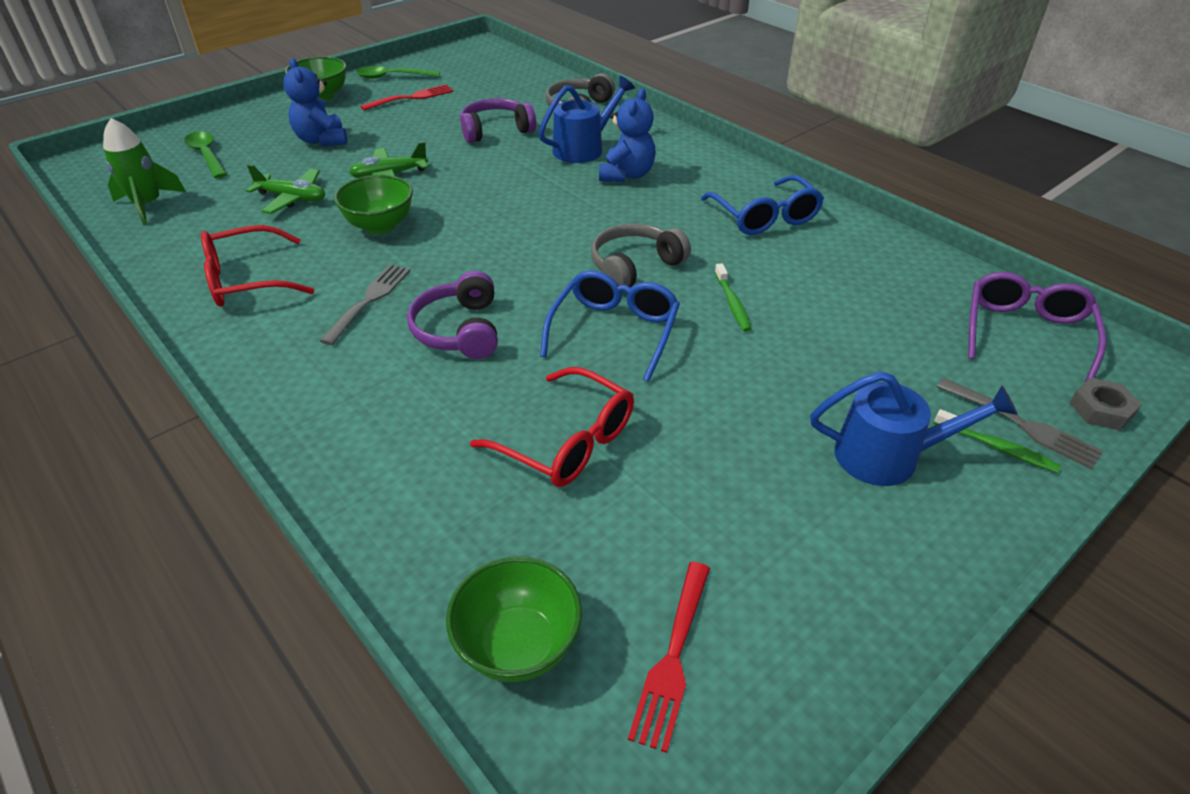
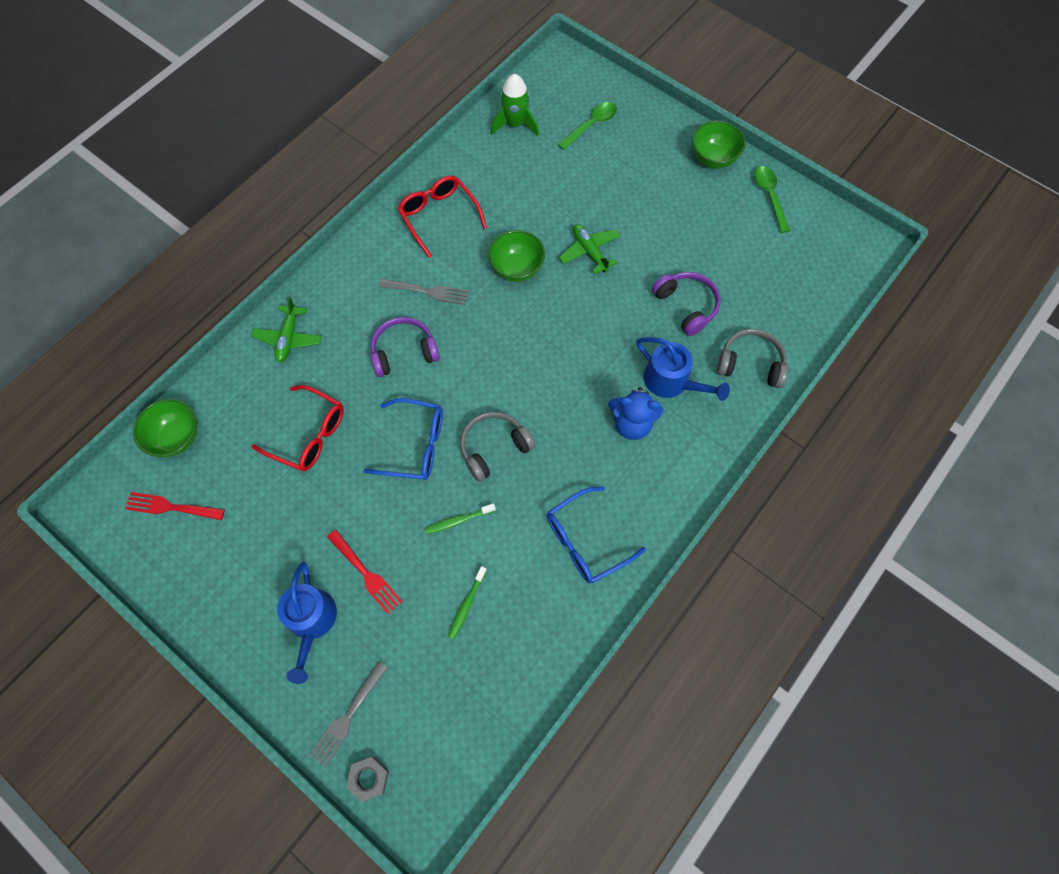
camera: 80 degrees right, 25 degrees up
(292, 198) = (542, 202): green plane -> green plane (288, 338)
(322, 140) = (634, 188): blue teddy bear -> none
(411, 98) = (731, 224): red fork -> red fork (366, 573)
(567, 442) = (309, 435): red glasses -> red glasses turned 90 degrees counterclockwise
(634, 267) = (494, 448): grey headphones -> grey headphones turned 75 degrees counterclockwise
(996, 447) = (325, 694): green toothbrush -> green toothbrush (467, 604)
(1025, 332) = (452, 741): purple glasses -> none

